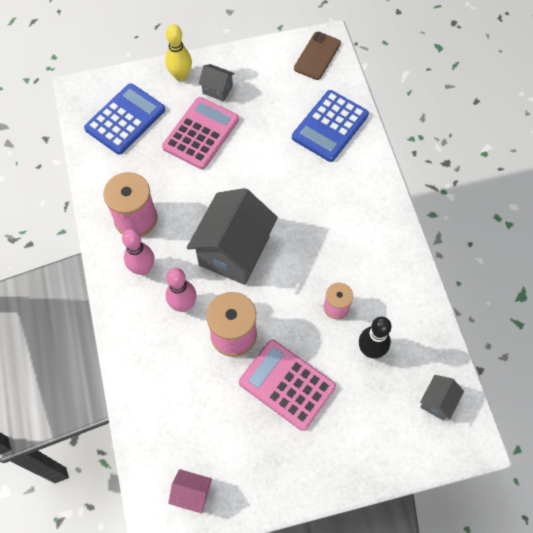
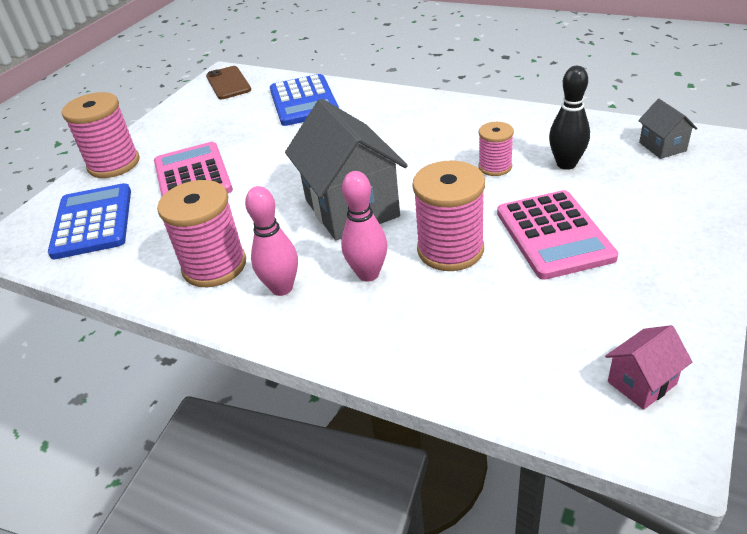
camera: 45 degrees left, 25 degrees down
(181, 76) = (114, 164): yellow bowling pin -> pink spool
(217, 90) = (166, 148): grey house -> none
(287, 384) = (554, 235): pink calculator -> pink calculator turned 90 degrees counterclockwise

